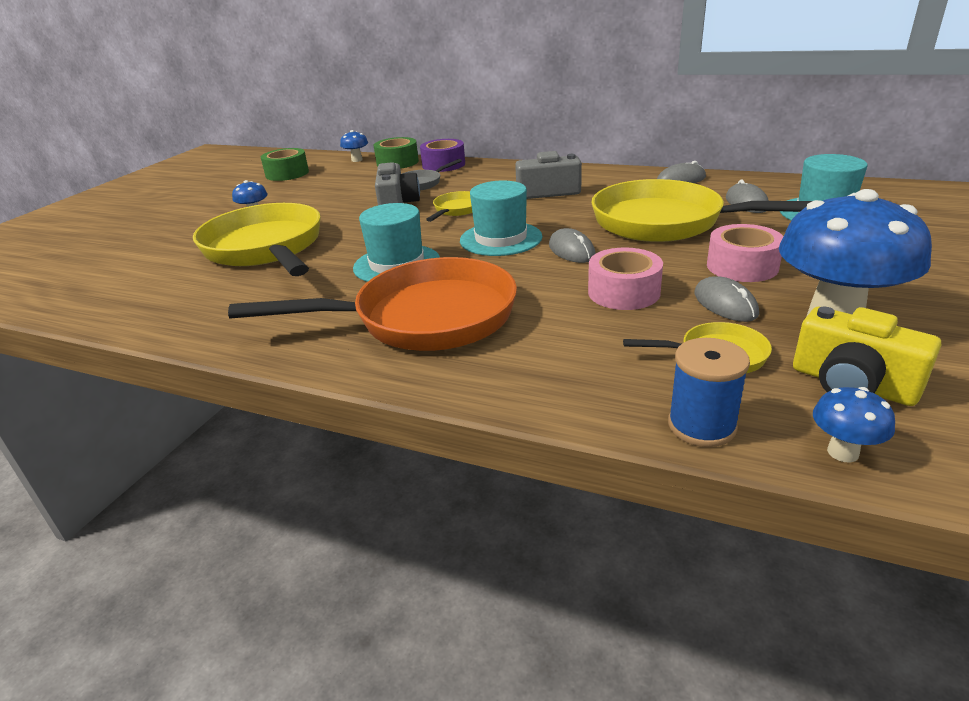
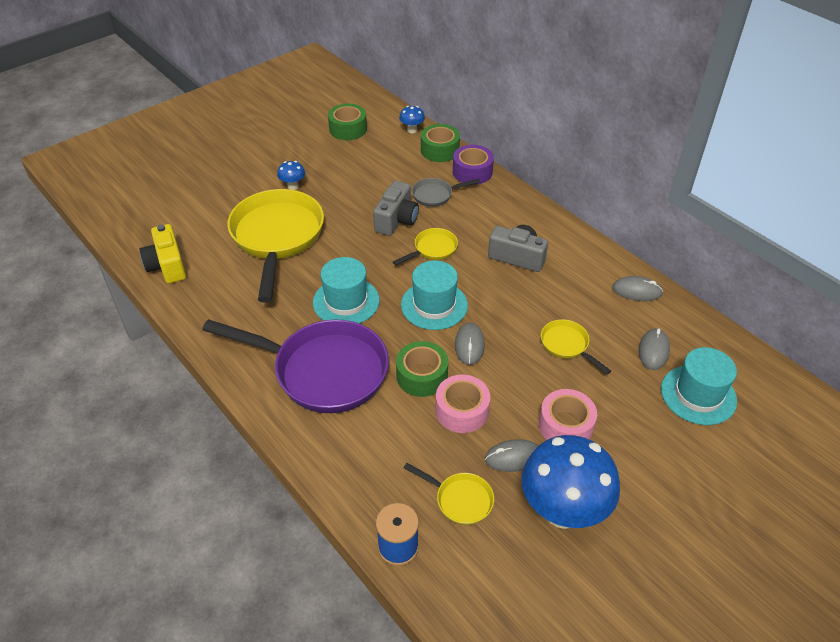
camera: 25 degrees right, 15 degrees up
(423, 318) = (323, 371): orange pan -> purple pan
(547, 284) = (422, 376): none -> green tape
(667, 222) = (567, 345): yellow pan -> yellow pan, size x0.45
(725, 304) = (513, 457): grey mouse -> grey mouse turned 75 degrees clockwise
(842, 452) = (450, 606): blue mushroom -> none
(852, 384) = (511, 566): yellow camera -> yellow camera (167, 265)

